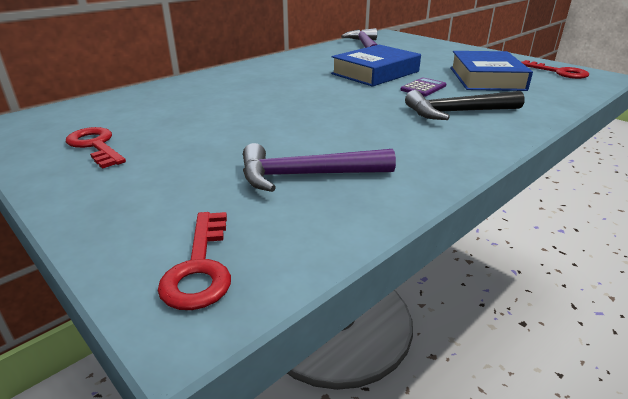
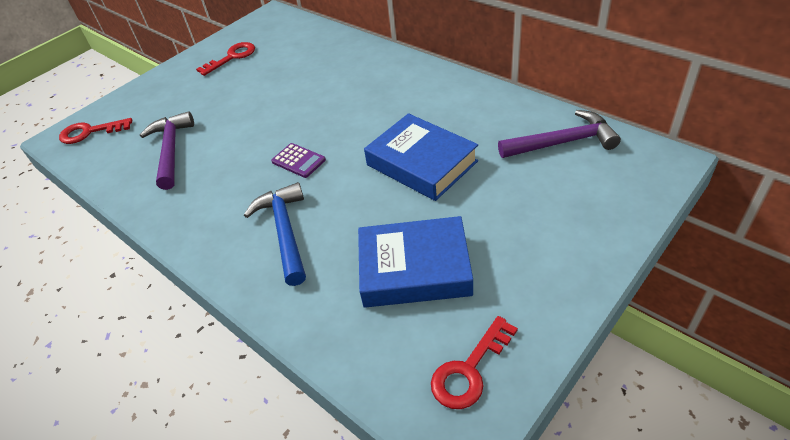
camera: 90 degrees right, 15 degrees up
(423, 88) = (365, 205): purple calculator -> purple calculator (298, 161)
(457, 112) = (285, 231): black hammer -> blue hammer

